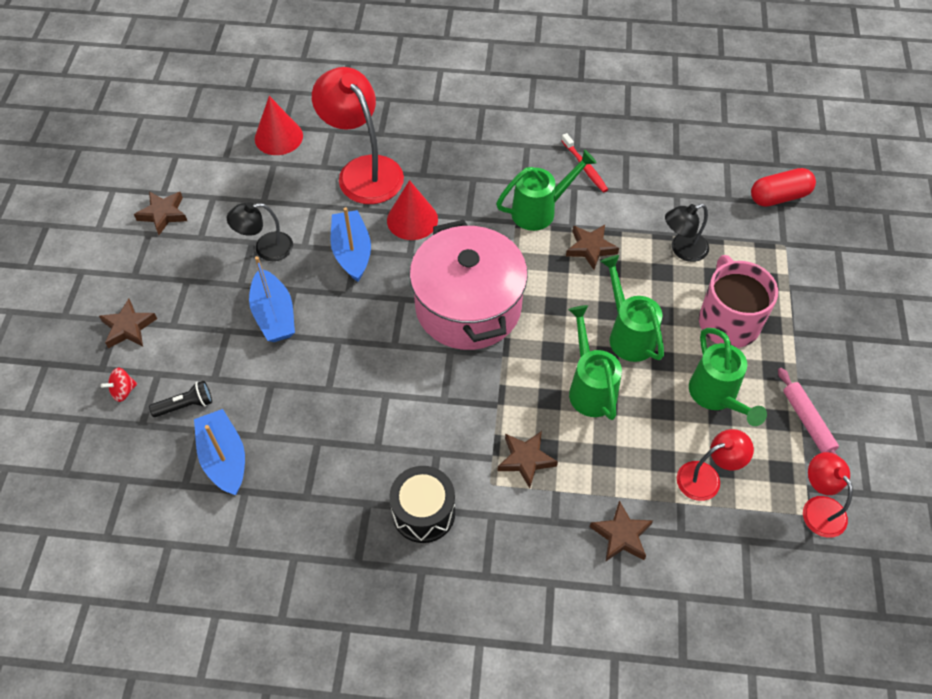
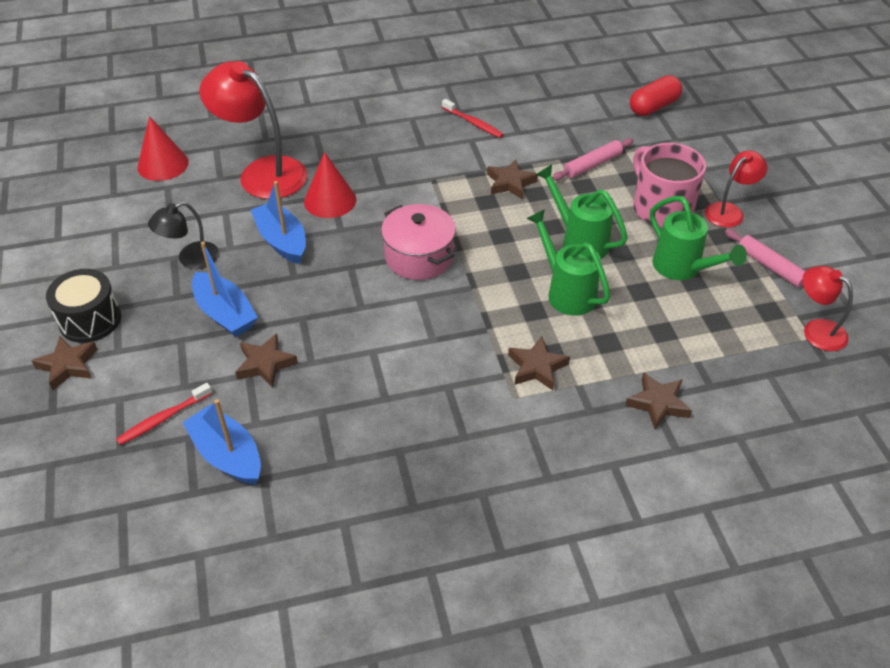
camera: 20 degrees left, 10 degrees down
(123, 391) = (86, 425): red spinning top -> none
(163, 214) = (66, 256): brown star -> brown star (265, 364)
(186, 405) = (163, 418): black flashlight -> red toothbrush
(423, 513) = (460, 442): black drum -> black drum (90, 320)
(468, 307) = (419, 257): pink pot -> pink pot, size x0.63
(540, 211) = (449, 165): green watering can -> none
(682, 250) = (592, 165): black lamp -> pink rolling pin
(707, 477) = (709, 334): red lamp -> red lamp (729, 211)

